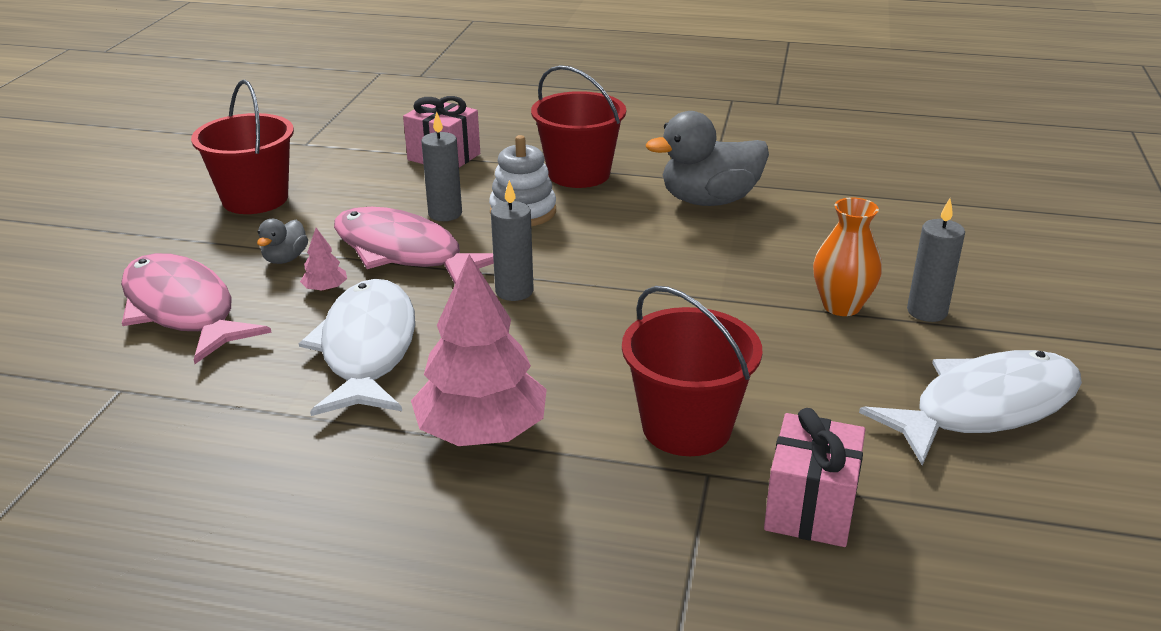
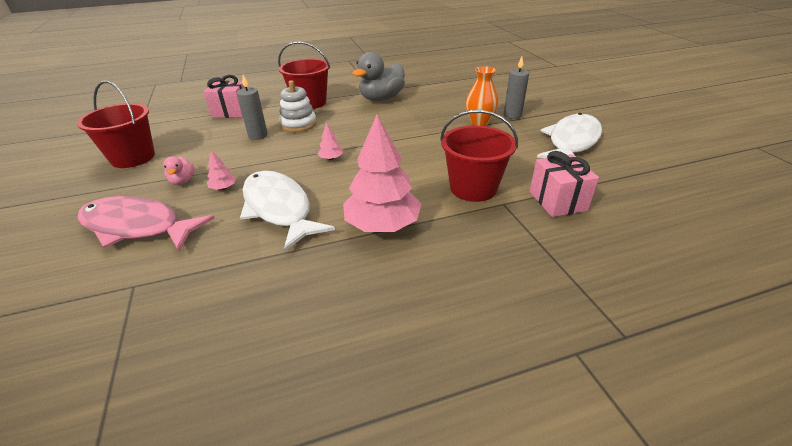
camera: 30 degrees left, 5 degrees up
(285, 259) = (183, 181): grey duck -> pink duck
(404, 253) = (253, 158): pink fish -> none
(514, 291) = (331, 158): grey candle -> pink tree

